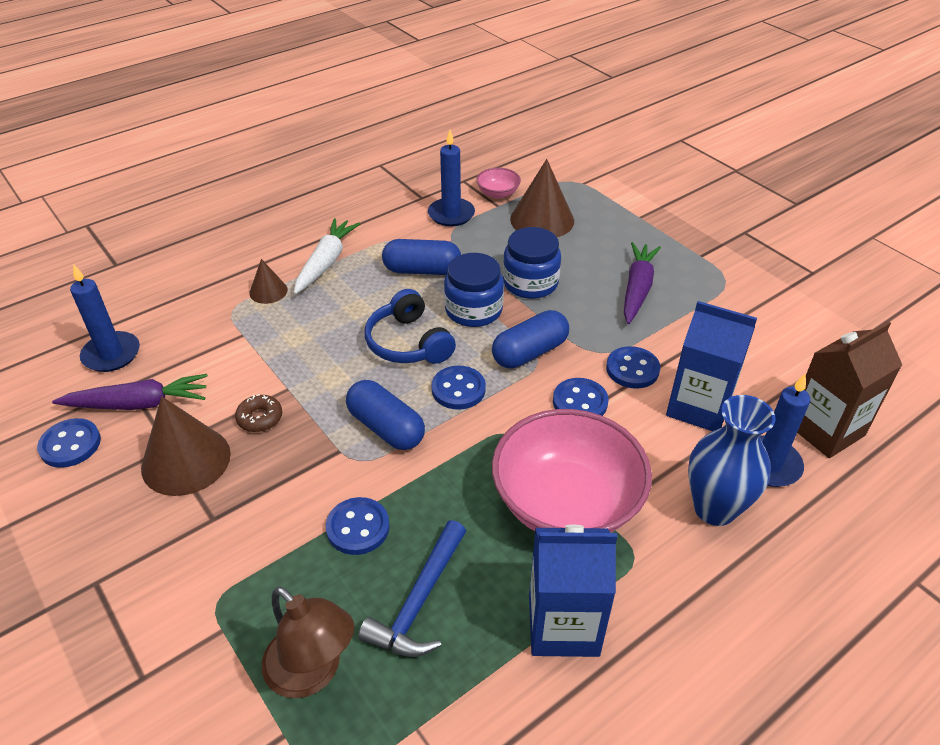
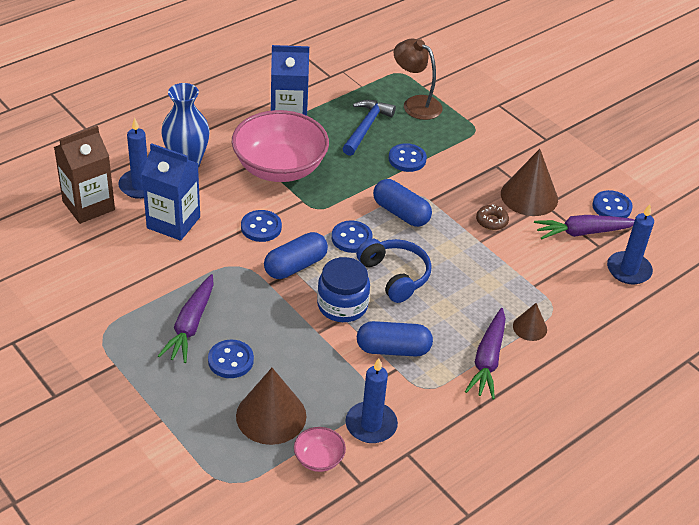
camera: 175 degrees right, 0 degrees up
(326, 262) = (488, 360): white carrot -> purple carrot
(530, 283) = (290, 333): blue jar -> none
(632, 369) = (215, 251): blue button -> blue button (230, 360)

